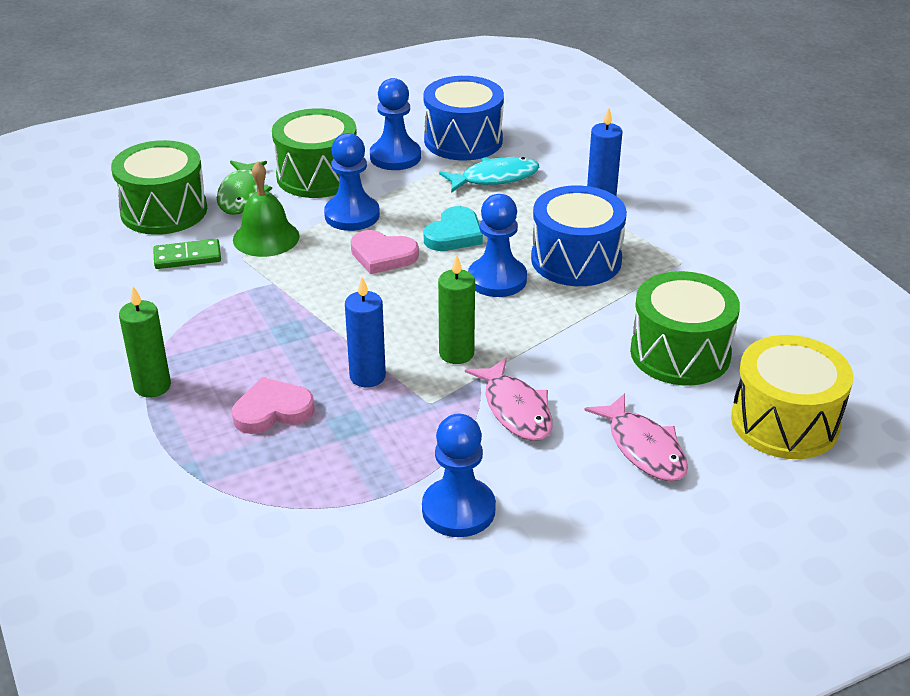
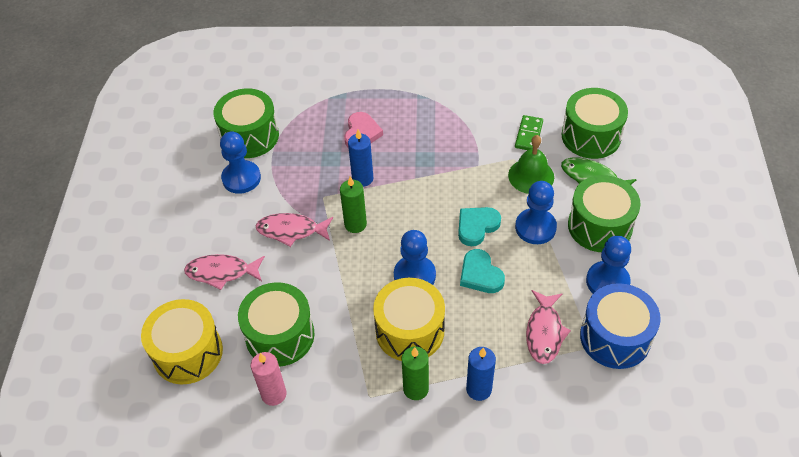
camera: 120 degrees right, 15 degrees up
(152, 386) = (412, 95): green candle -> green candle (416, 389)
(357, 544) = (250, 136): none -> green drum
(382, 256) = (476, 226): pink heart -> turquoise heart
(495, 178) = (544, 332): turquoise fish -> pink fish
(576, 260) = (410, 331): blue drum -> yellow drum
(754, 327) = (274, 394): none -> pink candle

